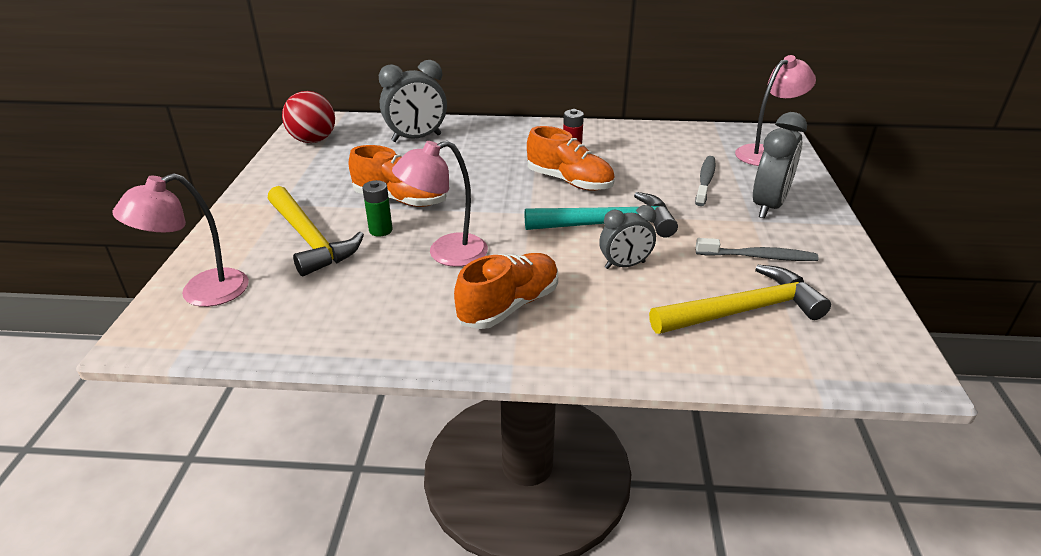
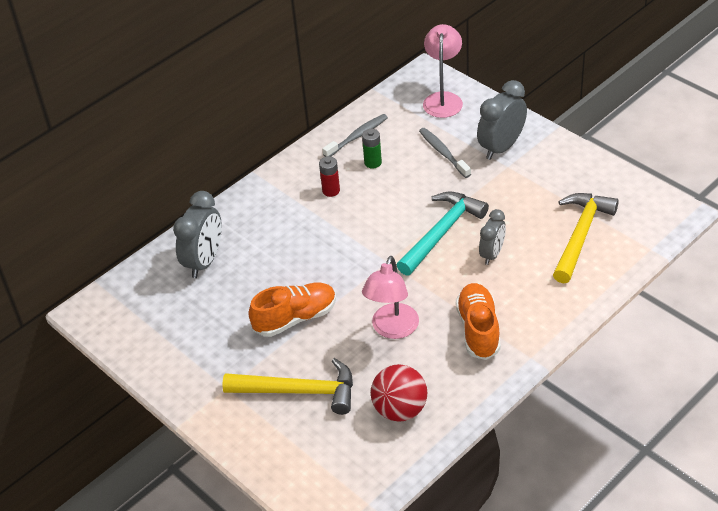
camera: 45 degrees left, 10 degrees up
(201, 293) = (310, 475): pink lamp -> none
(313, 140) = (132, 325): red ball -> red ball (400, 409)
(380, 230) = (327, 348): green battery -> green battery (373, 162)
(569, 181) = (369, 217): orange shoe -> none
(758, 257) = (543, 192): grey toothbrush -> grey toothbrush (357, 136)
(768, 206) = (501, 147): grey clock -> grey clock turned 120 degrees counterclockwise

